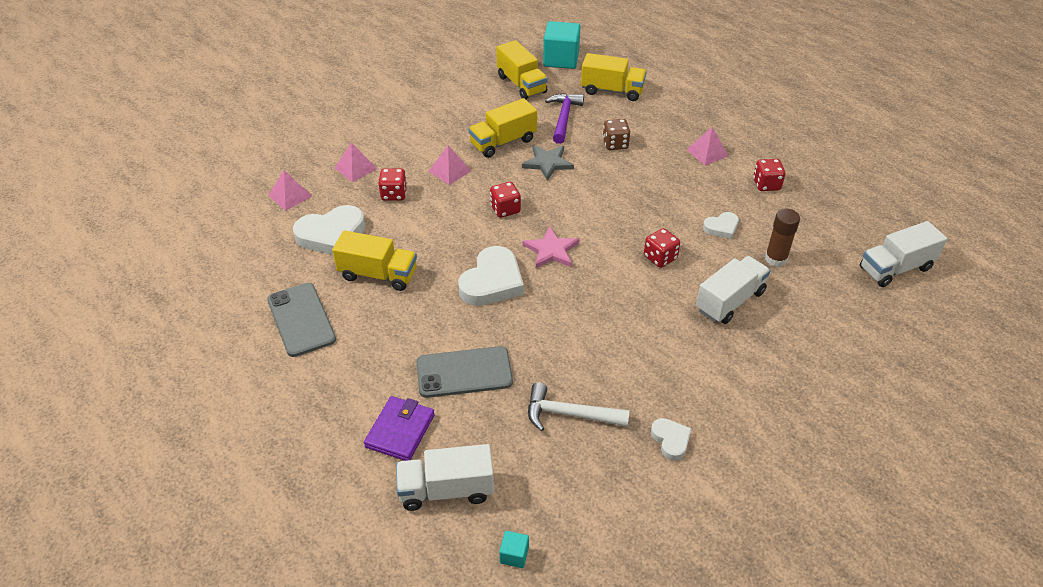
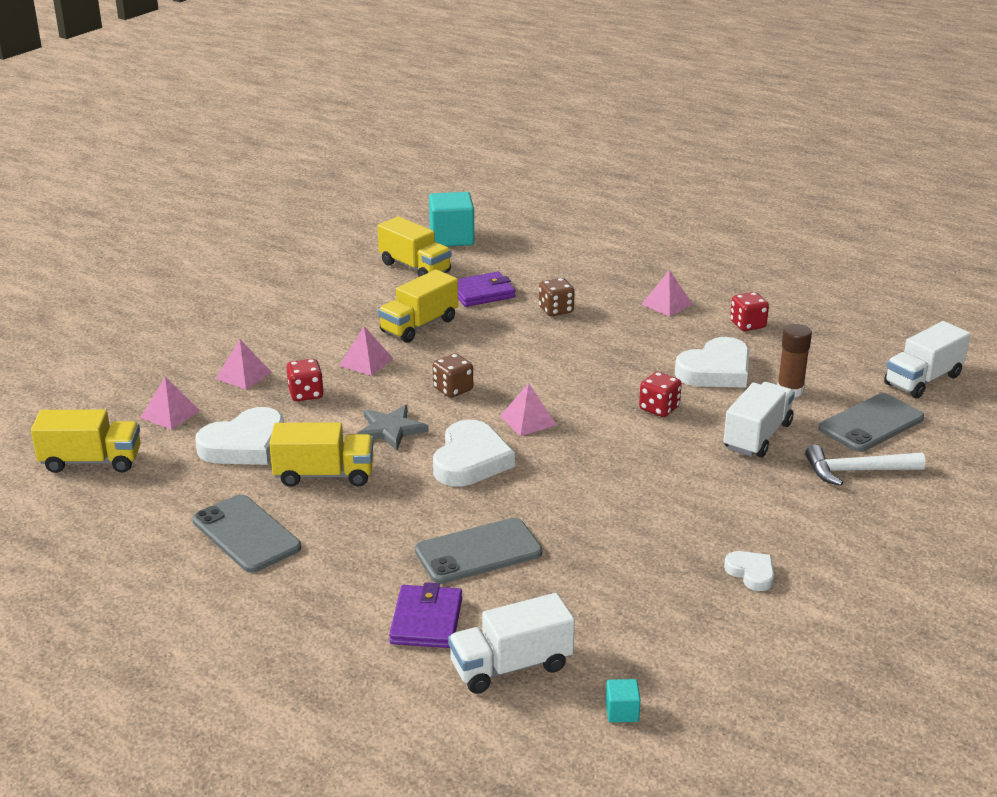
camera: 15 degrees left, 15 degrees down
(505, 209) = (453, 389): red dice -> brown dice
(547, 163) = (483, 338): grey star -> grey star (390, 429)
(551, 250) = (528, 420): pink star -> pink pyramid
(564, 117) = (482, 293): purple hammer -> purple wallet
(569, 414) = (623, 570): white hammer -> white hammer (856, 471)
(612, 91) = (528, 260): yellow truck -> yellow truck (91, 461)
(721, 227) = (716, 370): white heart -> white heart, size x1.89
(832, 306) = (871, 423): none -> grey phone

